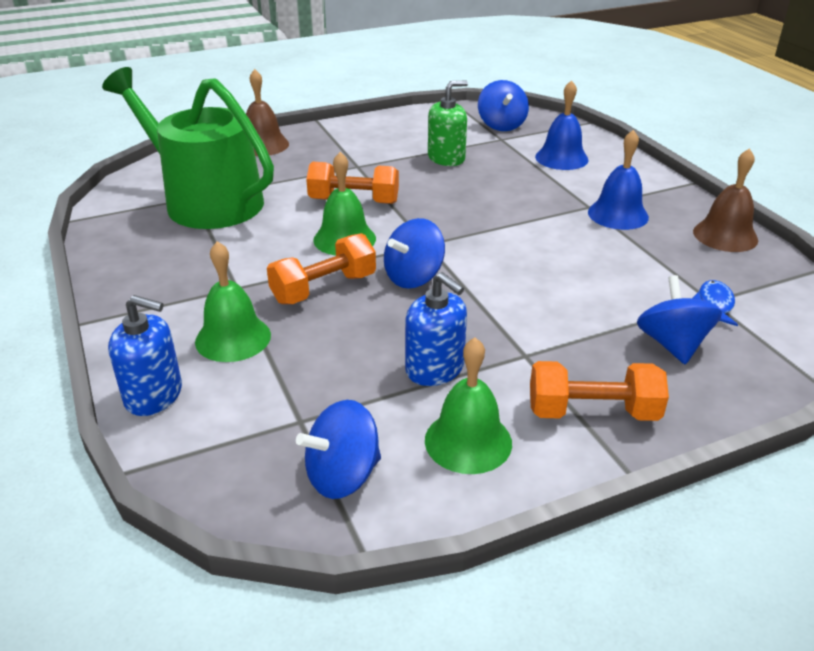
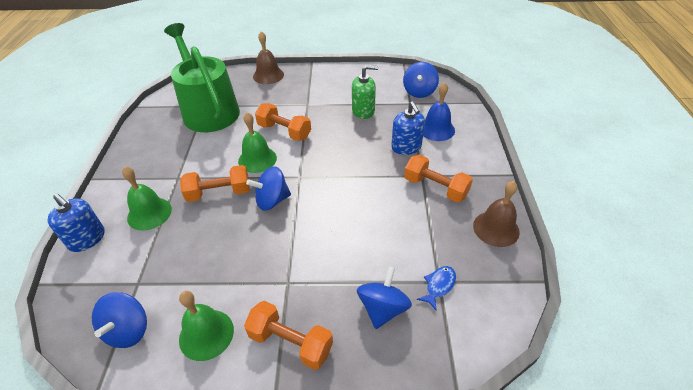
camera: 25 degrees right, 10 degrees up
(343, 475) = (128, 330): blue spinning top -> blue spinning top turned 75 degrees counterclockwise
(435, 369) = (230, 274): blue soap dispenser -> blue soap dispenser (406, 147)
(618, 214) = (435, 188): blue bell -> orange dumbbell

